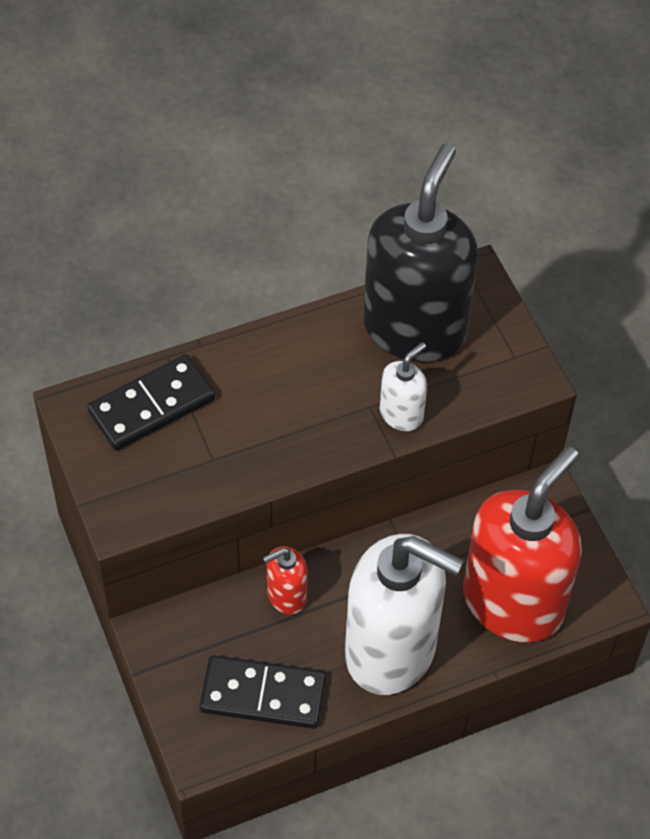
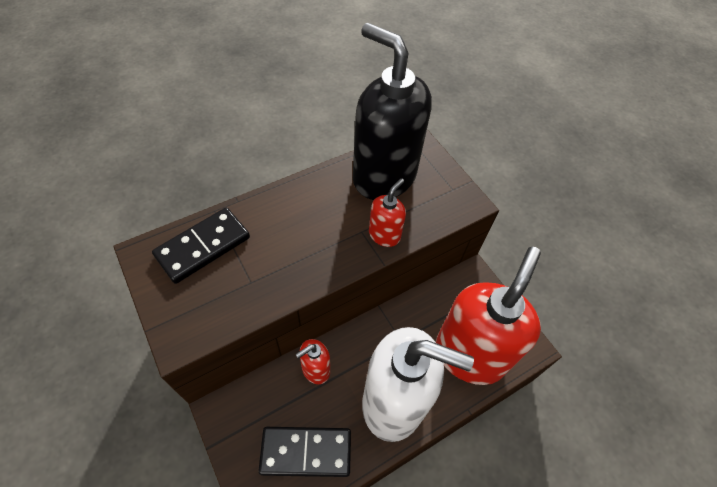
camera: 10 degrees left, 0 degrees up
(401, 414) = (384, 235): white soap dispenser -> red soap dispenser
(415, 328) = (383, 177): black soap dispenser -> black soap dispenser turned 60 degrees counterclockwise

